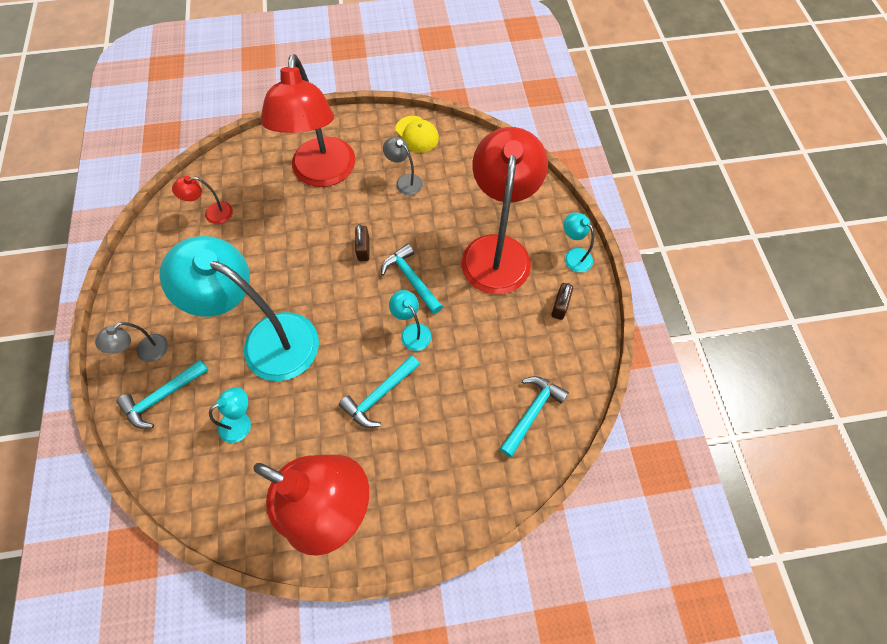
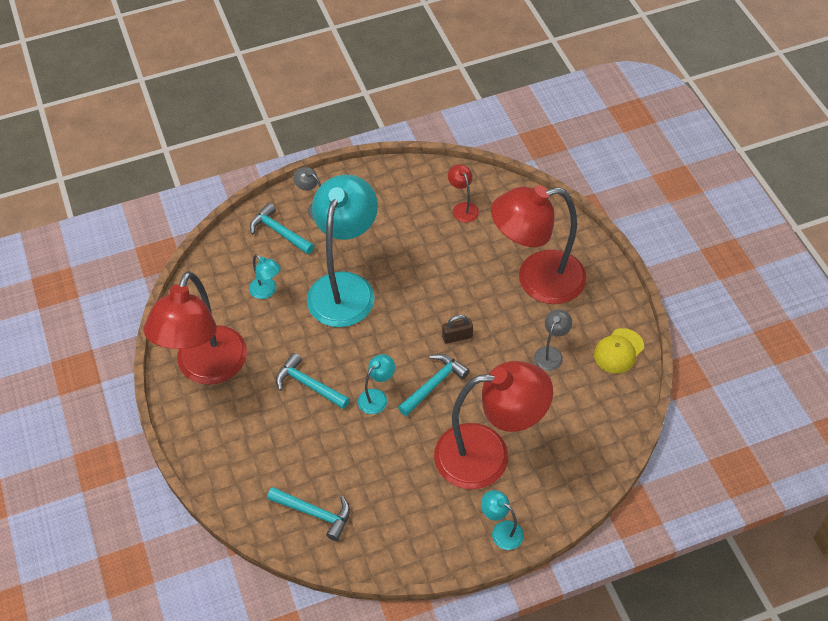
camera: 80 degrees right, 10 degrees down
(560, 306) = (435, 524): brown padlock -> none
(573, 256) = (501, 531): turquoise lamp -> turquoise lamp turned 90 degrees counterclockwise

